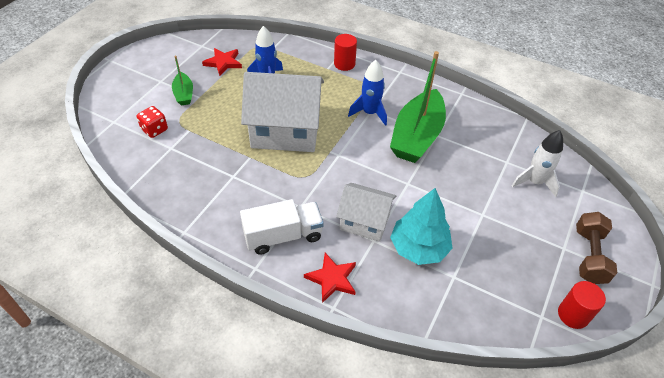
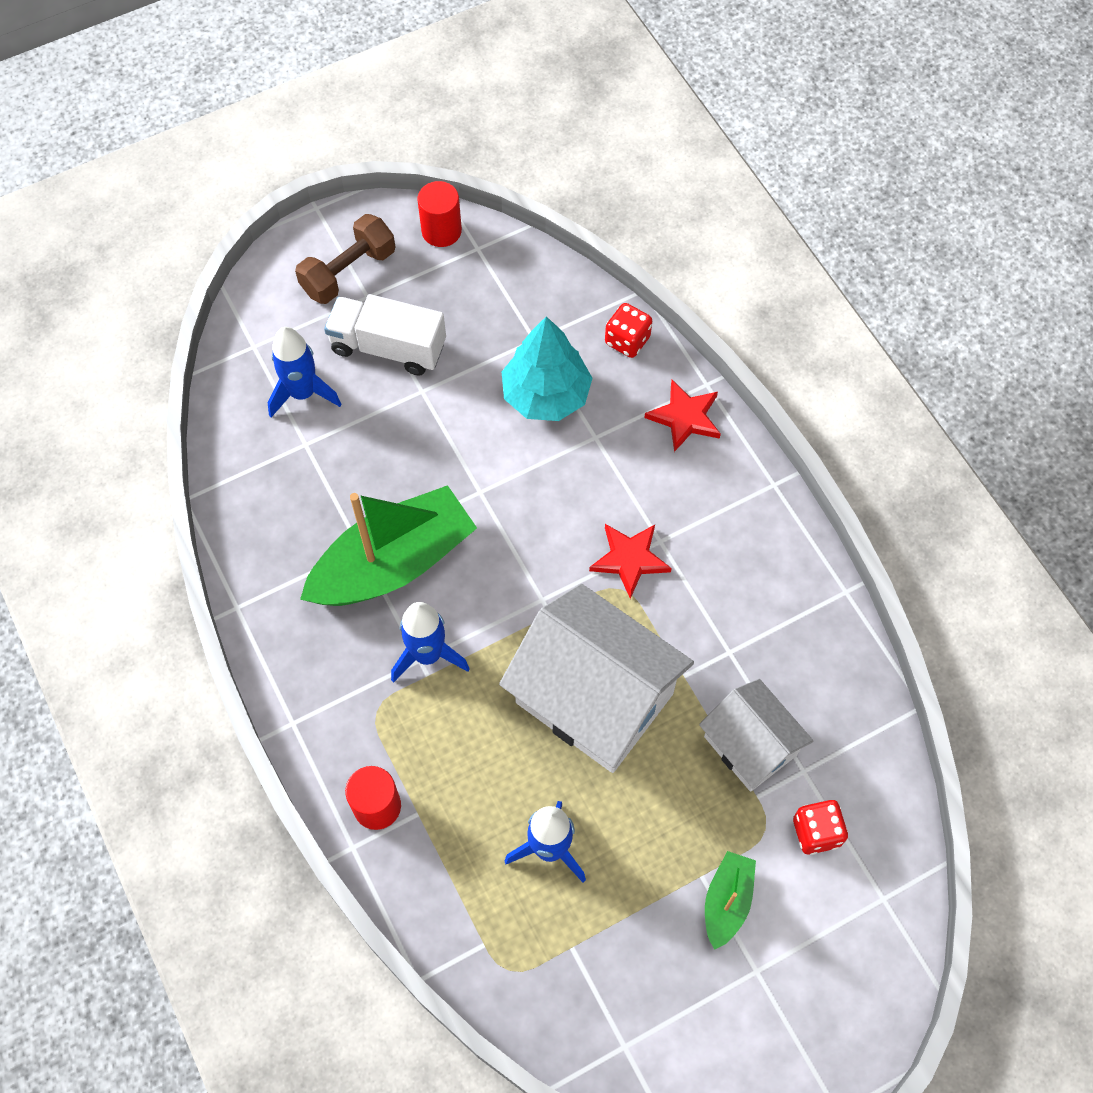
camera: 145 degrees left, 15 degrees up
(223, 63) = (607, 956): red star -> red star (629, 559)
(283, 236) = (711, 509): white truck -> white truck (388, 347)
(364, 222) = (587, 468): white house -> white house (750, 745)
(401, 308) = (627, 340): none -> red dice
(534, 182) = (303, 393): white rocket -> blue rocket

